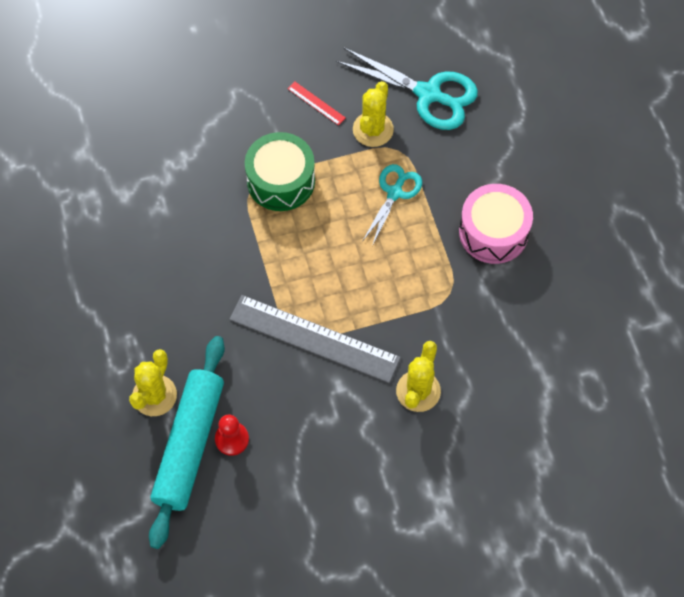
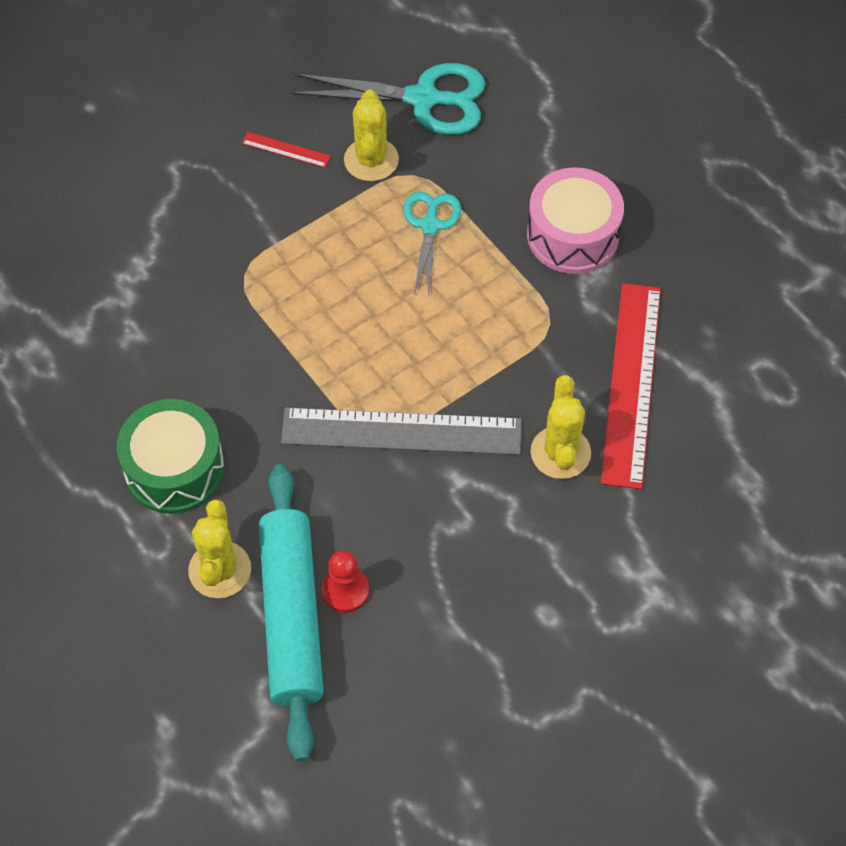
camera: 20 degrees left, 5 degrees down
(281, 181) = (279, 255): green drum -> green drum (175, 469)
(489, 357) = (631, 383): none -> red ruler

